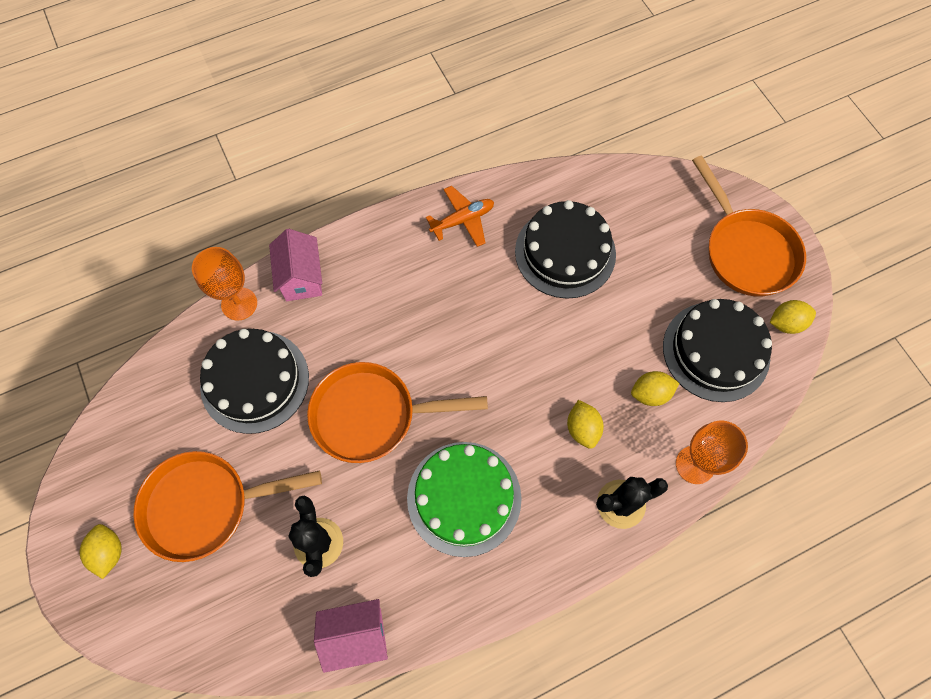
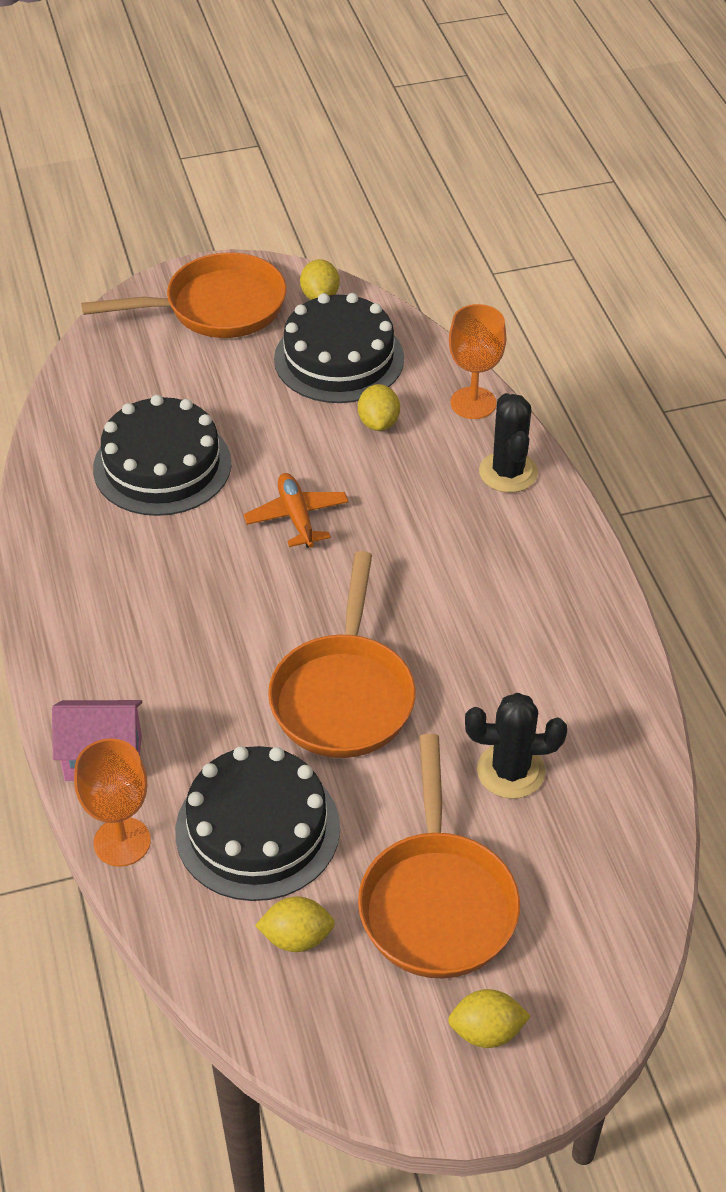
camera: 80 degrees left, 20 degrees down
(356, 635) = (633, 741): pink house -> none
(462, 220) = (74, 561): orange plane -> orange plane (297, 517)
(464, 498) = (476, 613): green cake -> none
(582, 429) = (409, 489): yellow lemon -> yellow lemon (296, 938)

